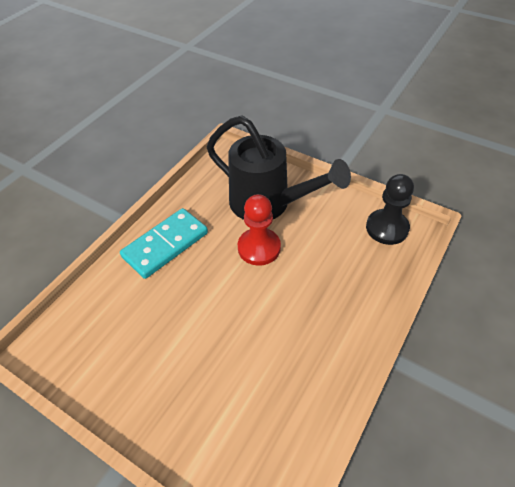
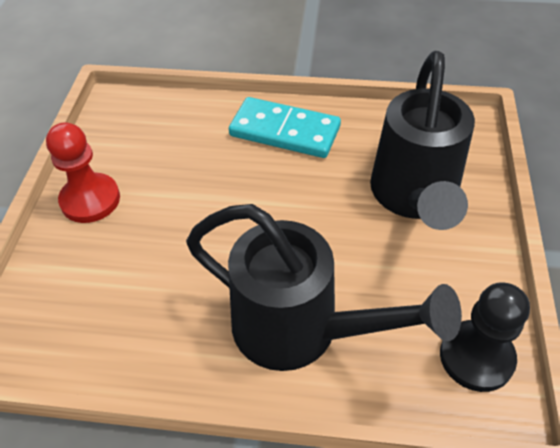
camera: 65 degrees right, 0 degrees up
(259, 248) = (335, 216): red pawn -> red pawn (90, 200)
(336, 301) = (300, 330): none -> black watering can

